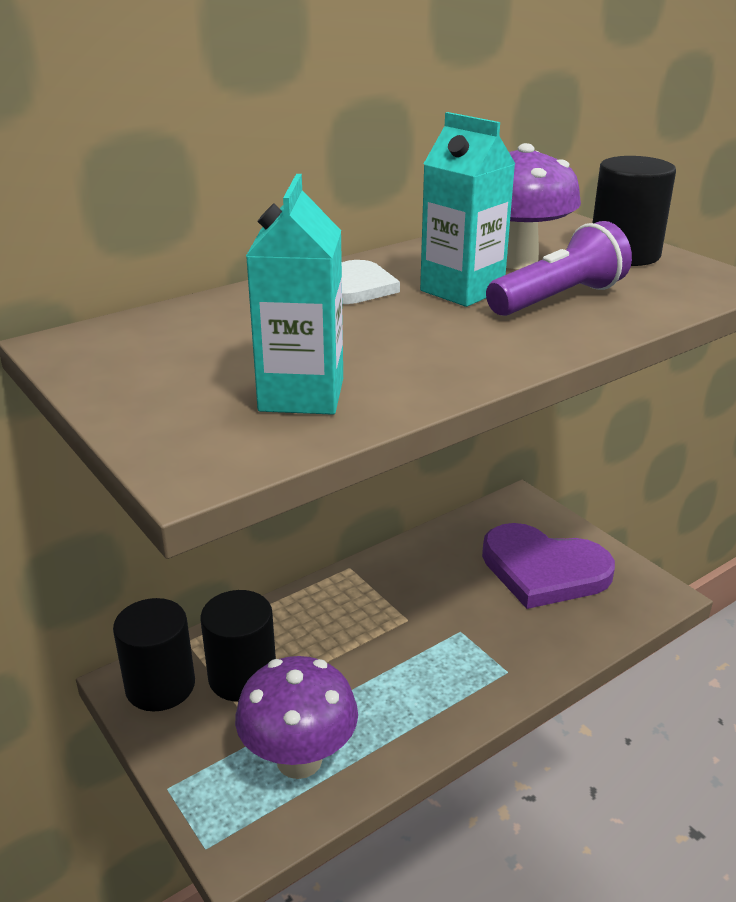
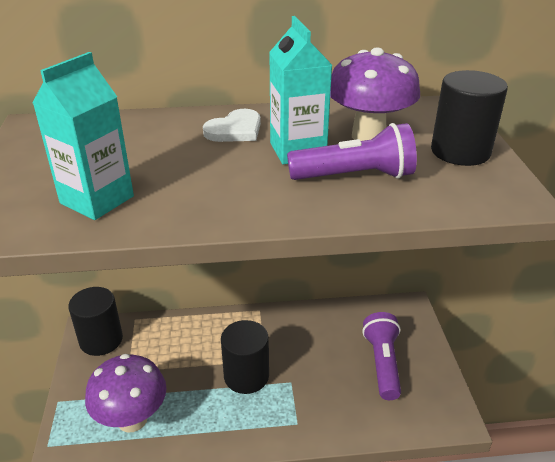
camera: 30 degrees right, 5 degrees up
(242, 677) = (145, 354): black cylinder -> black cylinder (246, 376)
(543, 570) = (382, 363): purple heart -> purple flashlight

